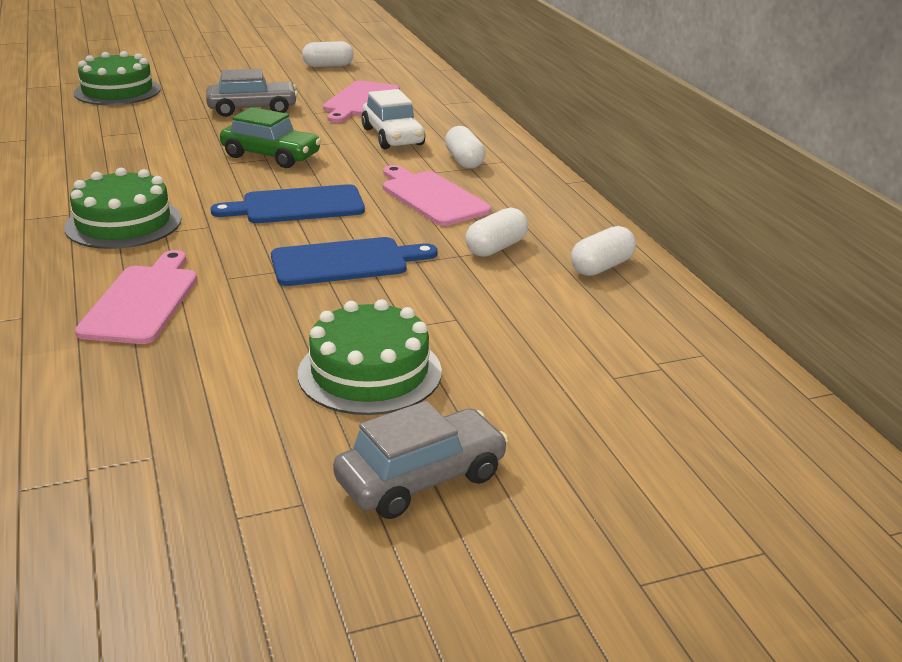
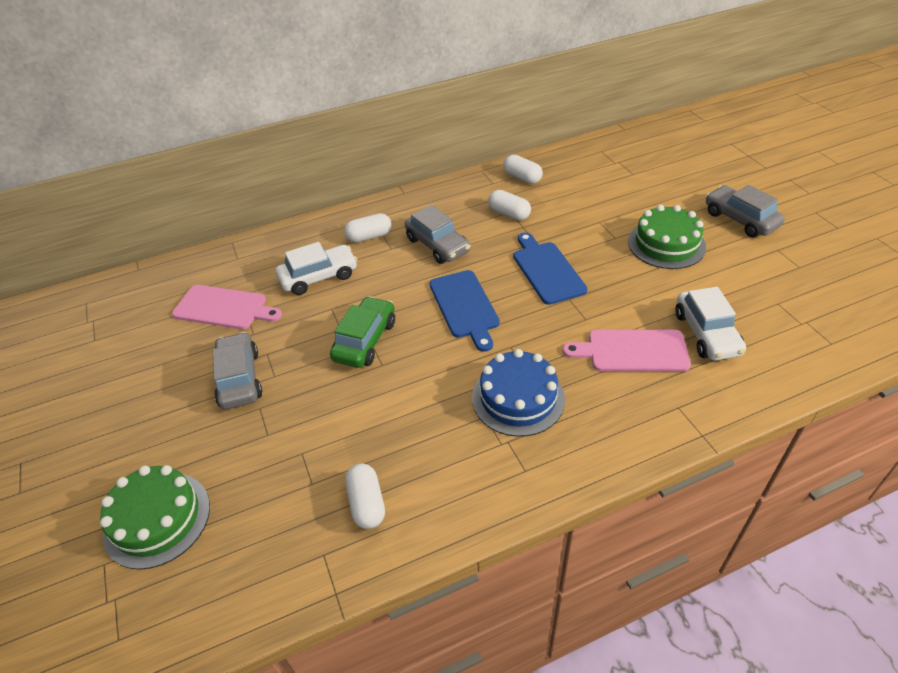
camera: 90 degrees left, 15 degrees up
(123, 223) = (518, 398): green cake -> blue cake
(132, 366) = (706, 333): none -> white car
(328, 66) = (103, 347): white capsule -> white capsule (366, 503)
(432, 197) = (437, 245): pink cutting board -> grey car

